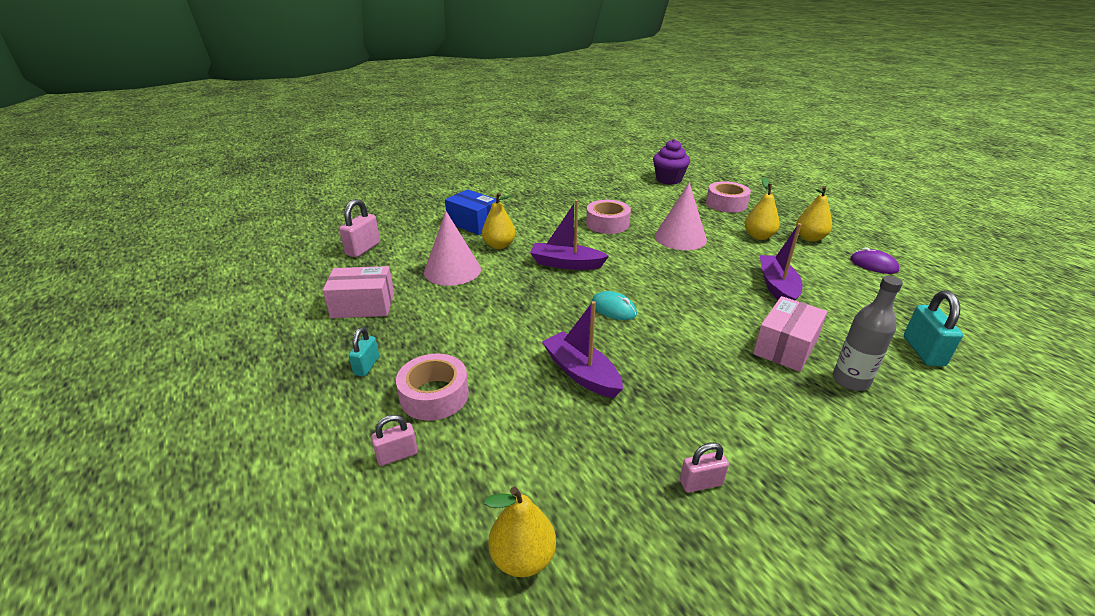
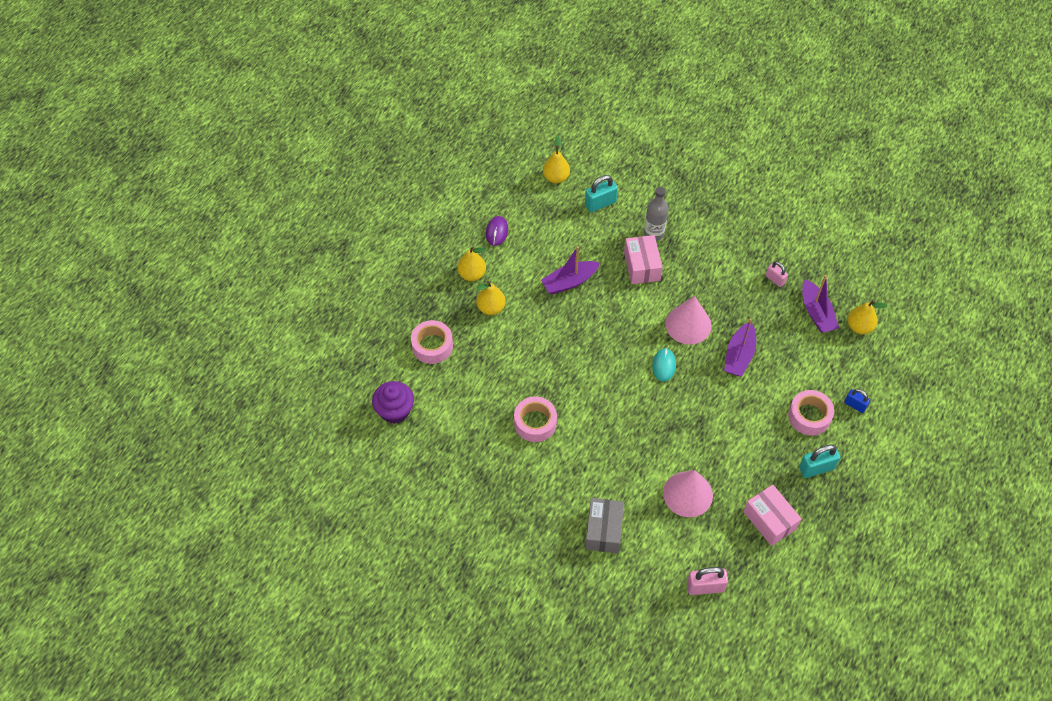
camera: 120 degrees left, 25 degrees up
(366, 366) = (816, 468): turquoise padlock -> turquoise padlock, size x1.57
(397, 455) = (855, 405): pink padlock -> blue padlock
(474, 223) = (603, 530): blue box -> grey box
(499, 245) = (629, 484): yellow pear -> yellow pear (556, 177)
(566, 264) = (625, 421): purple boat -> purple boat (816, 313)
(680, 237) = (528, 360): pink cone -> pink cone (688, 324)
(785, 347) = (641, 266): pink box -> pink box turned 75 degrees clockwise

